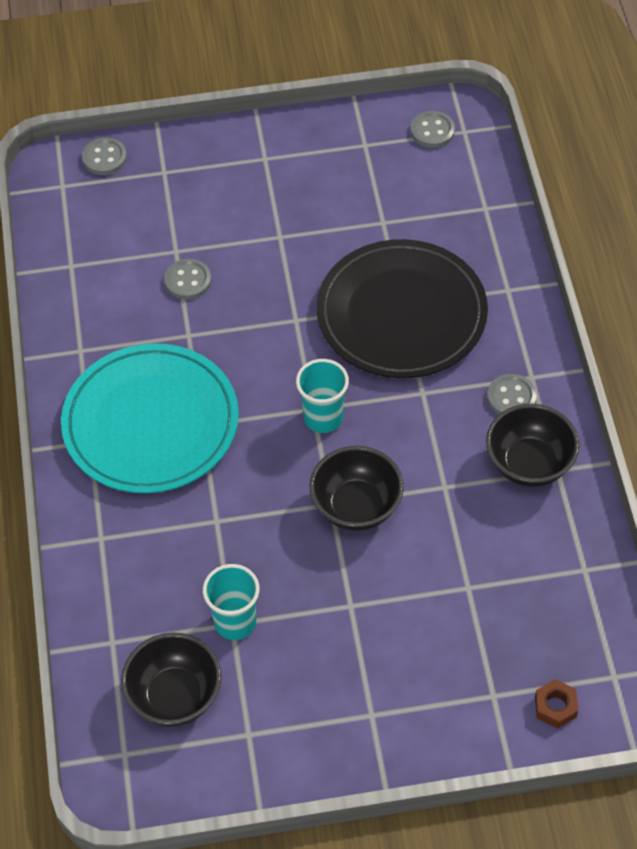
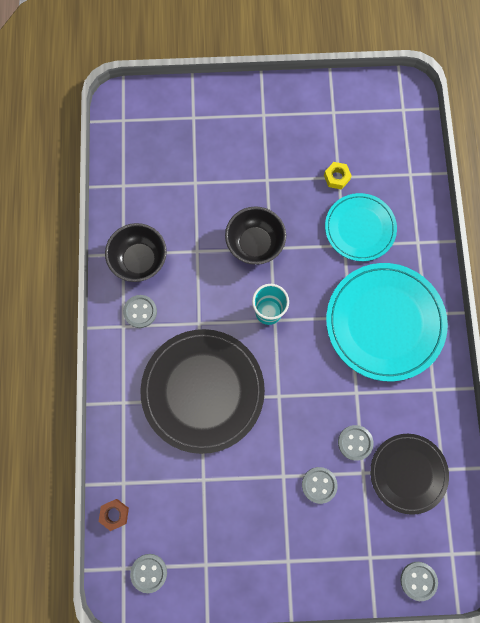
camera: 175 degrees left, 20 degrees up
(117, 257) = (408, 473): none -> black plate
(175, 696) = (374, 138): black bowl -> none
(193, 548) = (360, 228): none -> turquoise plate
(232, 233) = (319, 485): none -> grey button
(235, 622) = (336, 177): turquoise cup -> yellow nut
(555, 707) = (160, 107): brown nut -> brown nut (114, 514)

